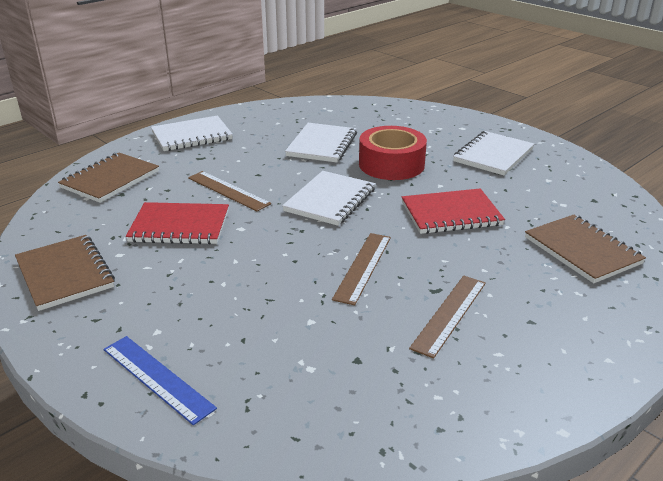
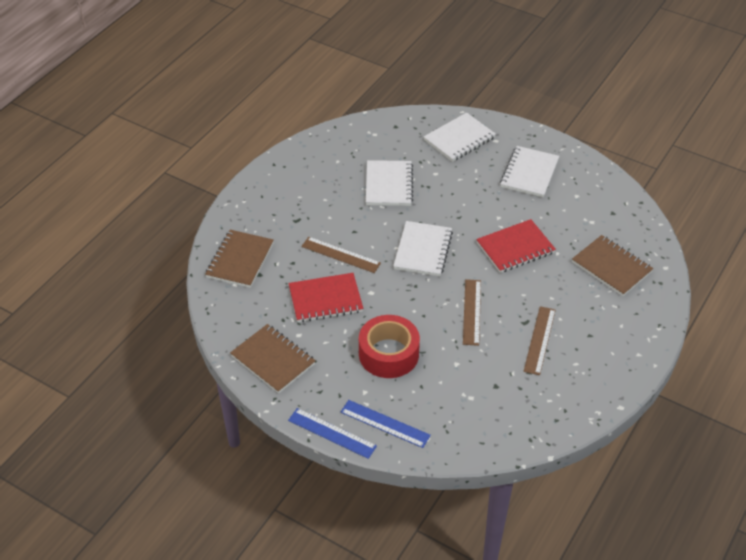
camera: 15 degrees left, 15 degrees up
(70, 375) = (332, 433): none -> blue ruler
(192, 136) = (273, 193): white notebook -> white notebook (459, 139)
(391, 164) = (453, 199): red tape -> red tape (388, 354)

